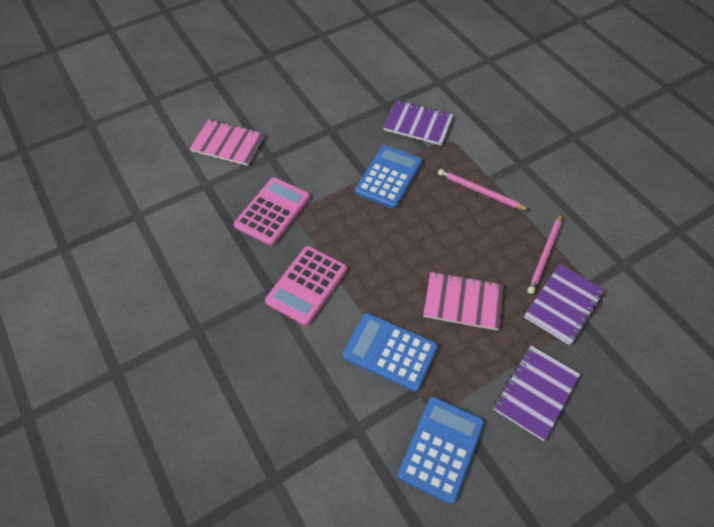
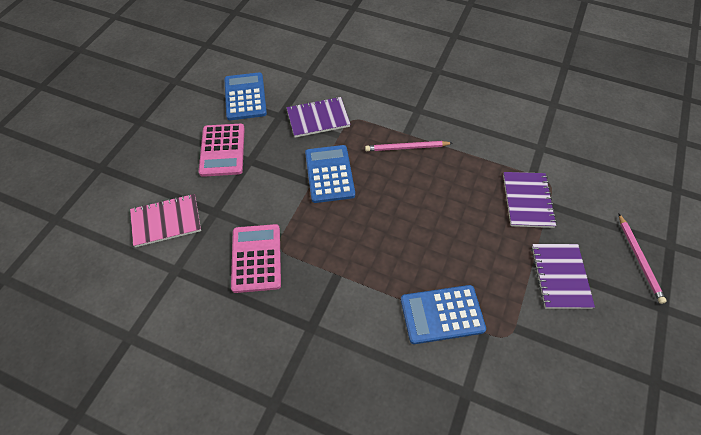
camera: 35 degrees left, 0 degrees up
(307, 285) = (336, 303): pink calculator -> pink calculator (222, 150)
(441, 448) = (535, 363): blue calculator -> blue calculator (245, 97)
(463, 302) = (461, 241): pink notebook -> none
(545, 255) = (487, 171): pink pencil -> pink pencil (639, 259)

